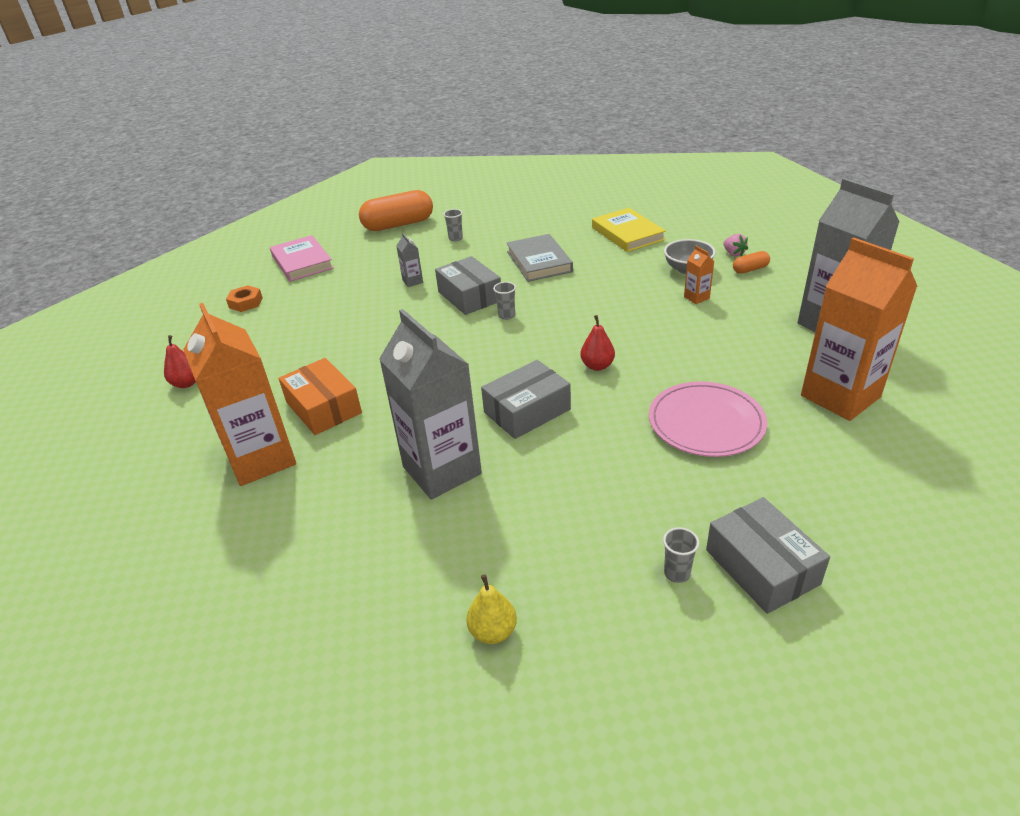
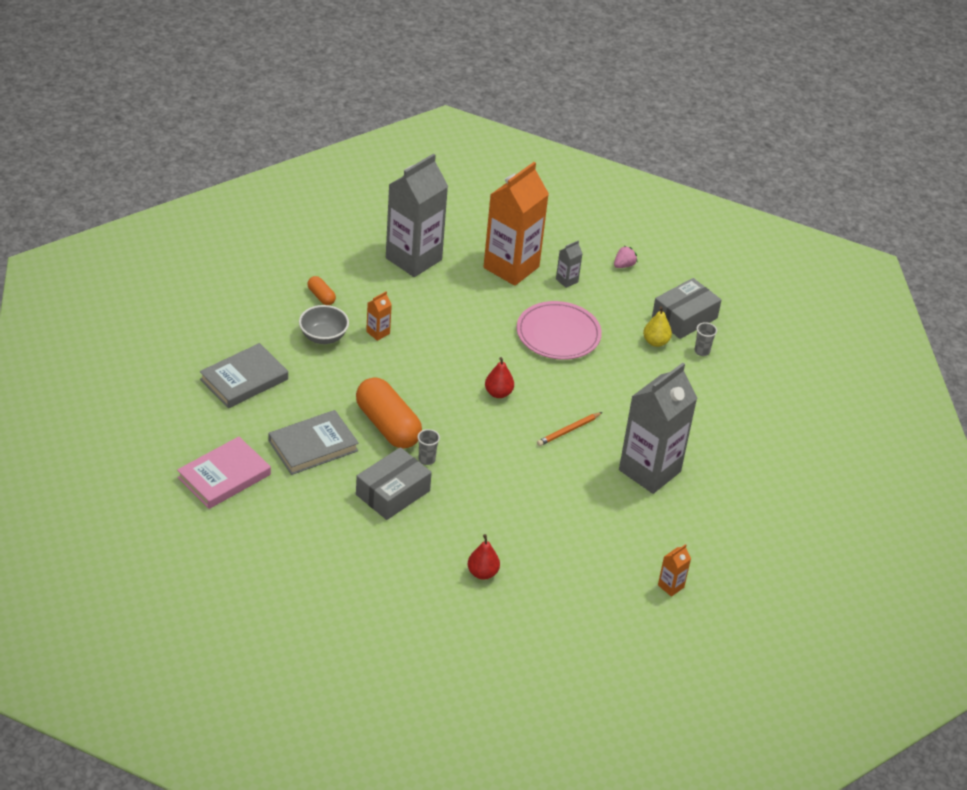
camera: 110 degrees left, 5 degrees up
(187, 383) = (587, 685): red pear -> red pear (482, 573)
(246, 303) = (429, 693): orange nut -> none
(261, 459) = (670, 586): orange carton -> orange carton, size x0.40
(302, 262) = (326, 668): pink book -> pink book (224, 476)
(323, 408) = (597, 563): orange box -> none
(398, 225) = (217, 592): orange capsule -> orange capsule (388, 426)
(412, 281) = (365, 546): grey carton -> grey carton (567, 280)
(455, 238) = (257, 526): grey cup -> none
(493, 631) = (772, 426): yellow pear -> yellow pear (655, 342)
(527, 411) = (568, 431): grey box -> orange pencil
(627, 234) = (244, 379): yellow book -> grey book
(733, 254) = (289, 305): pink strawberry -> pink strawberry (624, 265)

